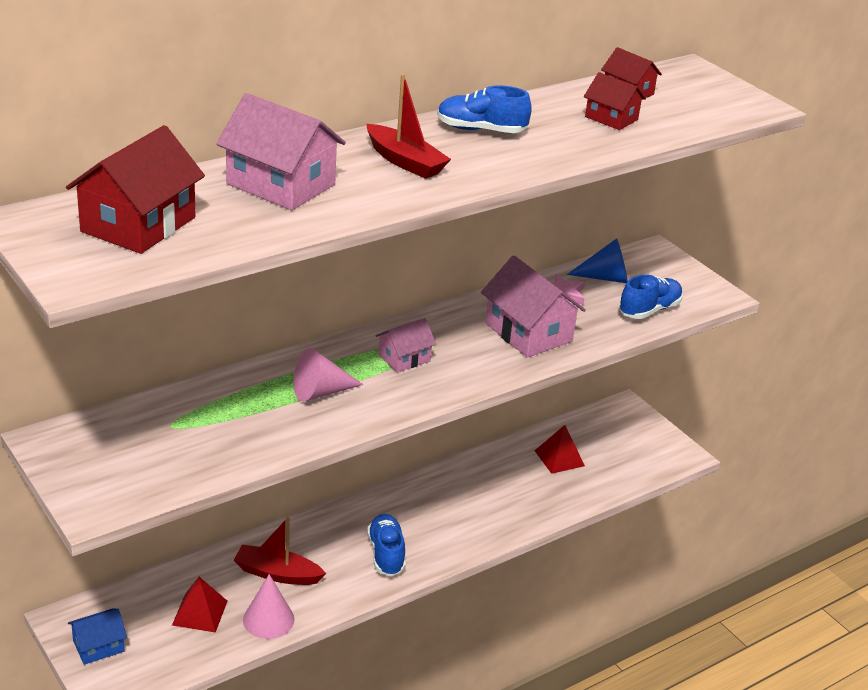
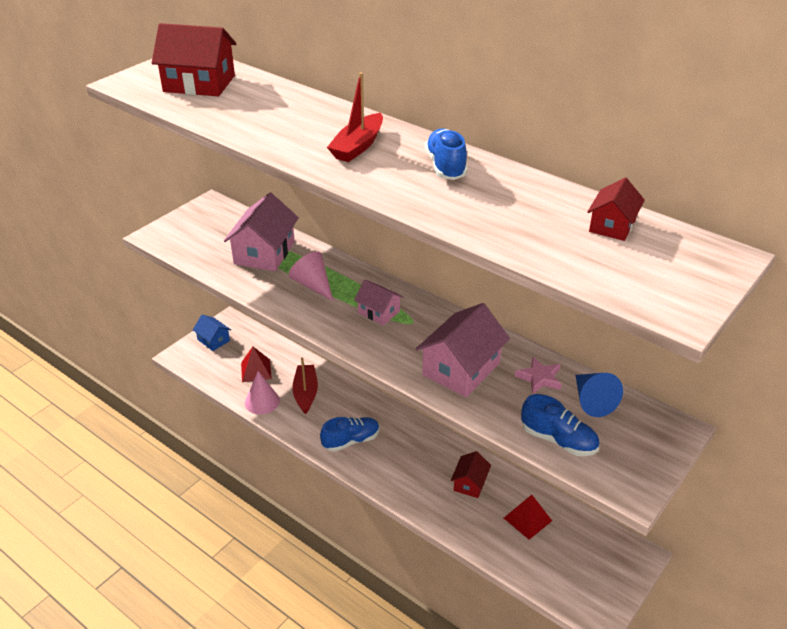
camera: 75 degrees right, 5 degrees up
(281, 184) = (285, 112): pink house -> pink house (264, 253)
(611, 118) = (539, 224): red house -> red house (470, 483)

